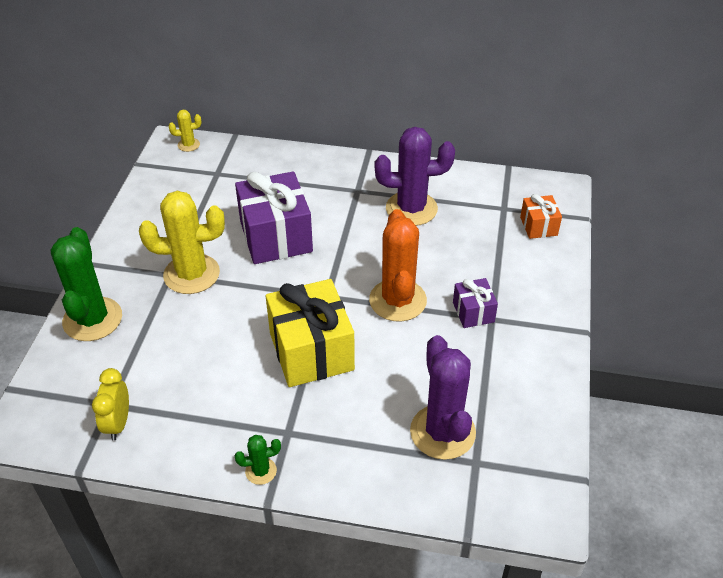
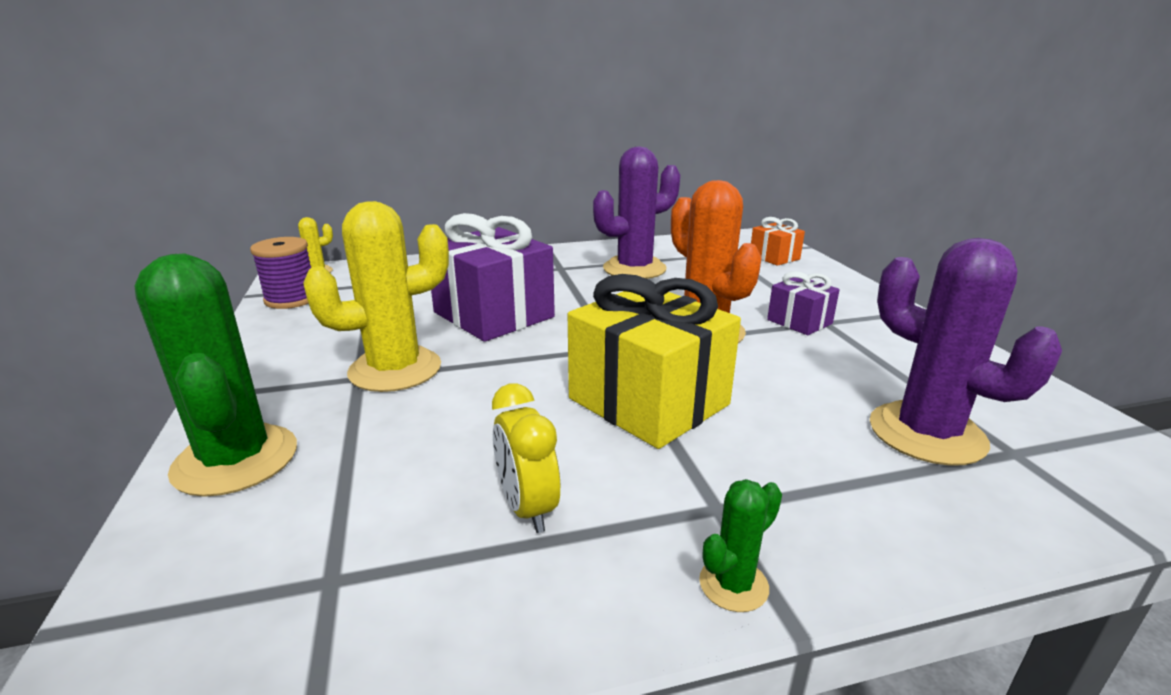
camera: 25 degrees left, 20 degrees down
(118, 423) = (369, 608): yellow clock -> yellow clock (527, 508)
(161, 177) = (291, 299): none -> purple spool

